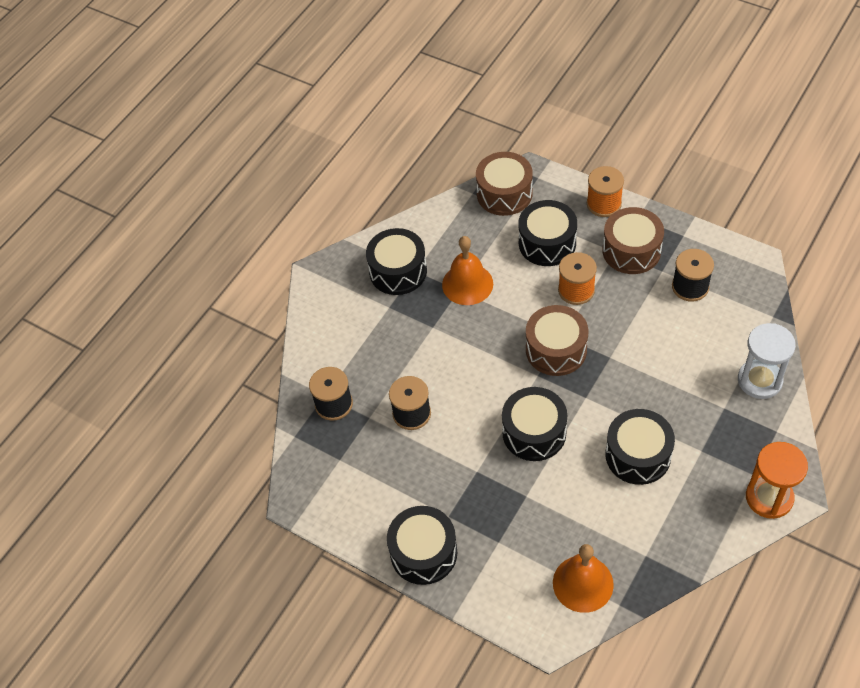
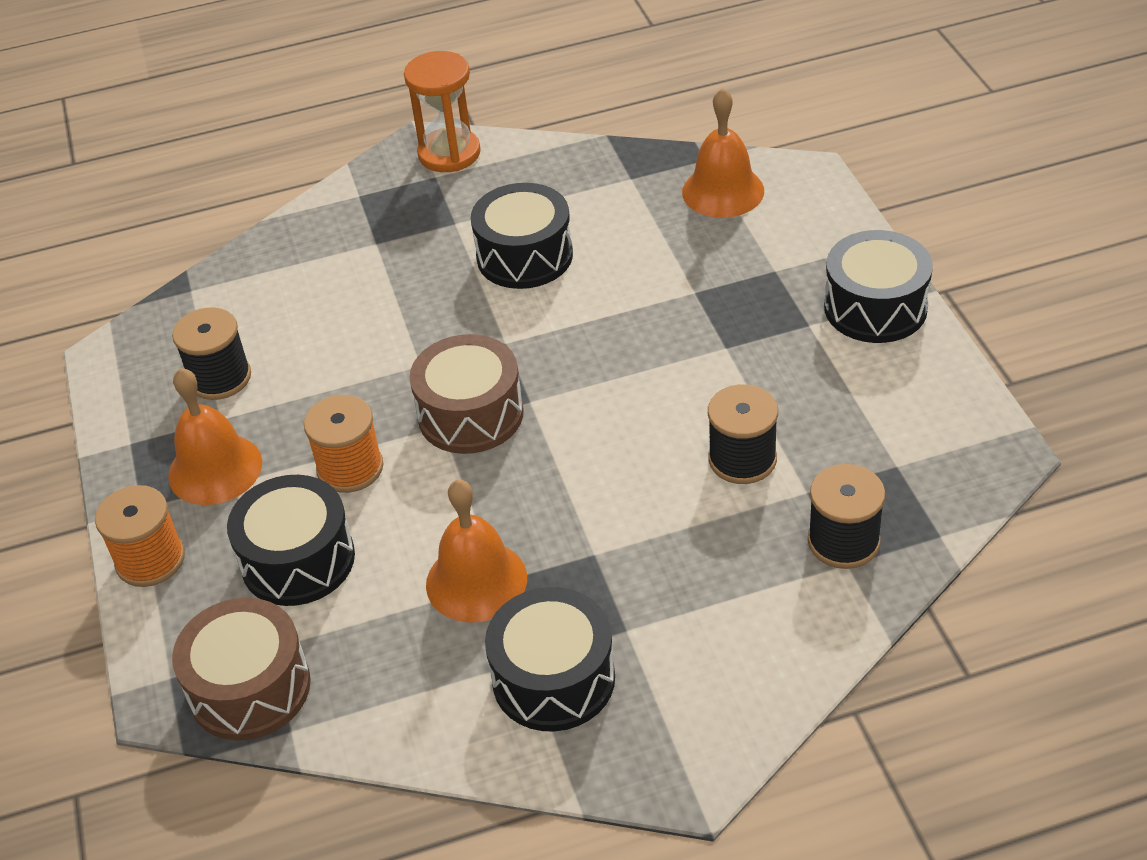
camera: 140 degrees left, 10 degrees down
(534, 432) = (611, 344): black drum -> none
(631, 250) = (215, 469): brown drum -> orange bell
(759, 380) = (303, 243): white hourglass -> none

